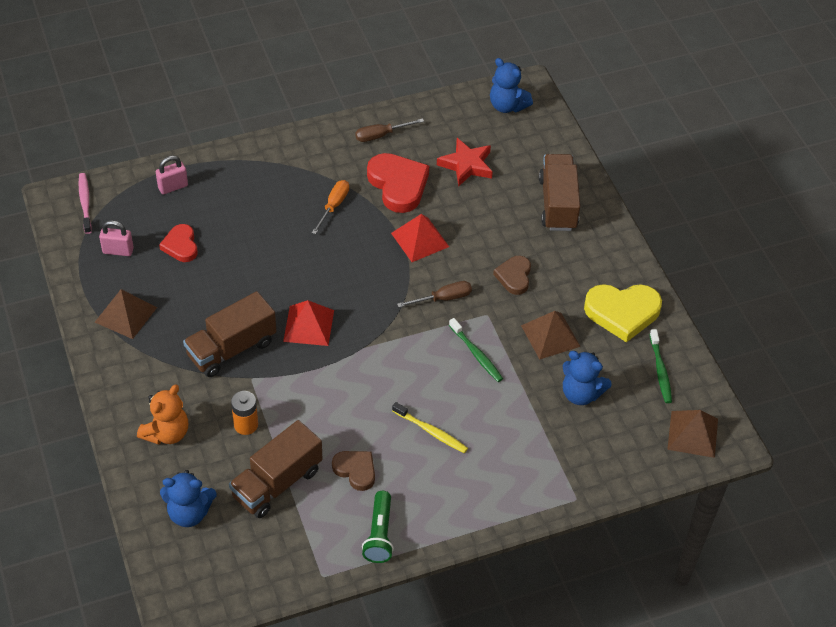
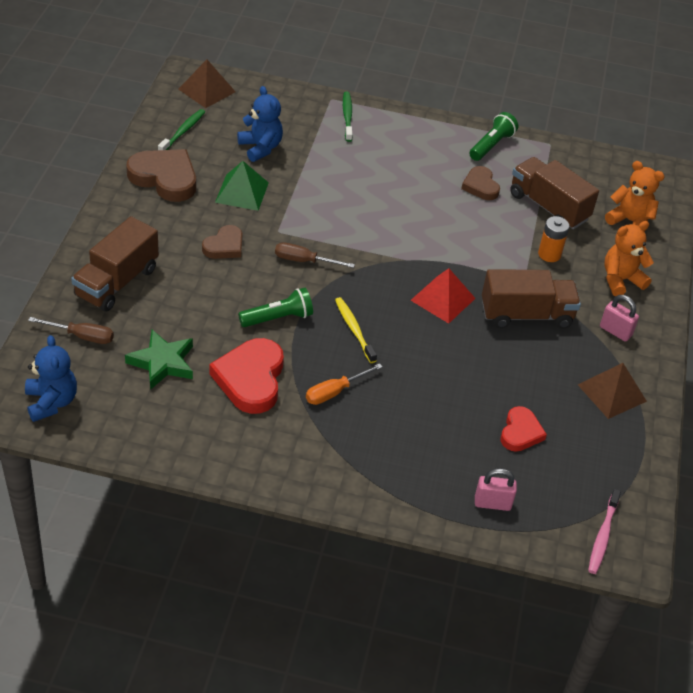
camera: 150 degrees left, 5 degrees down
(118, 251) = (590, 460): pink padlock -> pink padlock (615, 331)
(189, 513) = (630, 221): blue teddy bear -> orange teddy bear
(277, 483) = (548, 207): brown truck -> brown truck turned 120 degrees counterclockwise
(381, 135) = (219, 442): brown screwdriver -> brown screwdriver (82, 336)
(420, 239) = (278, 318): red pyramid -> green flashlight
(431, 431) = (401, 181): yellow toothbrush -> yellow toothbrush (354, 329)
(466, 165) = (162, 363): red star -> green star
(476, 354) = (316, 209): green toothbrush -> green toothbrush (347, 116)
(550, 336) = (242, 192): brown pyramid -> green pyramid
(622, 313) = (165, 178): yellow heart -> brown heart

